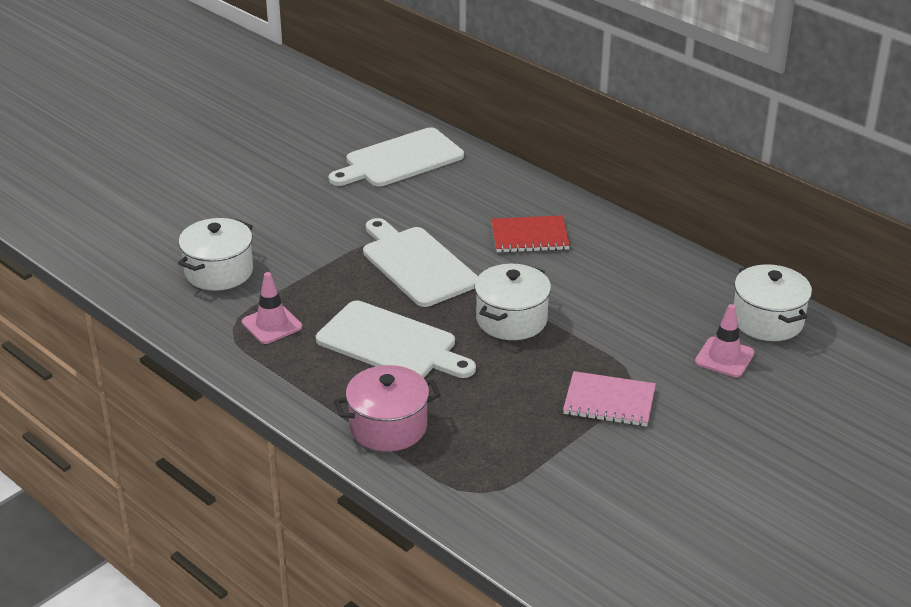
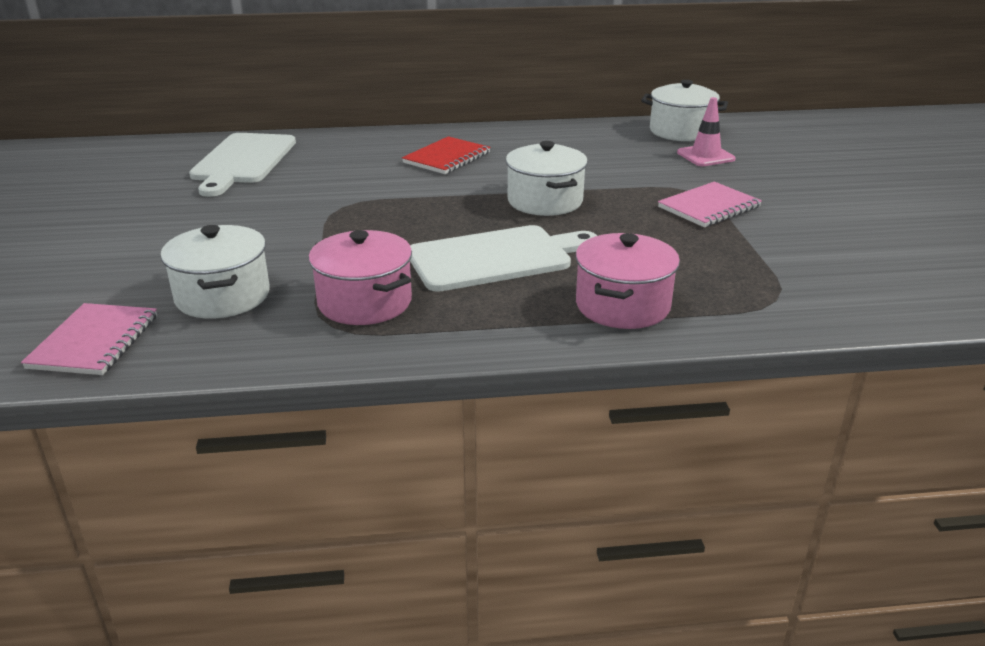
camera: 50 degrees left, 5 degrees down
(129, 263) = (94, 342): none -> pink notebook
(272, 325) = (365, 302): pink traffic cone -> pink pot
(417, 264) = (401, 207): white cutting board -> none

